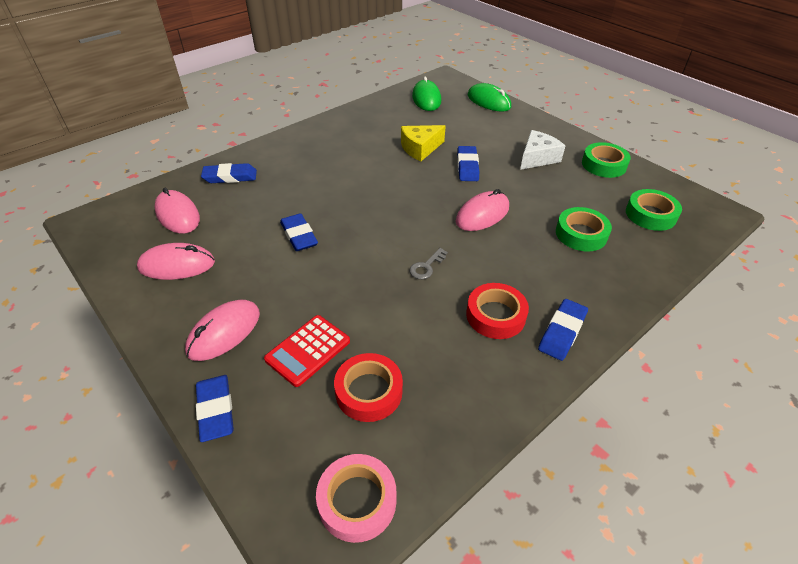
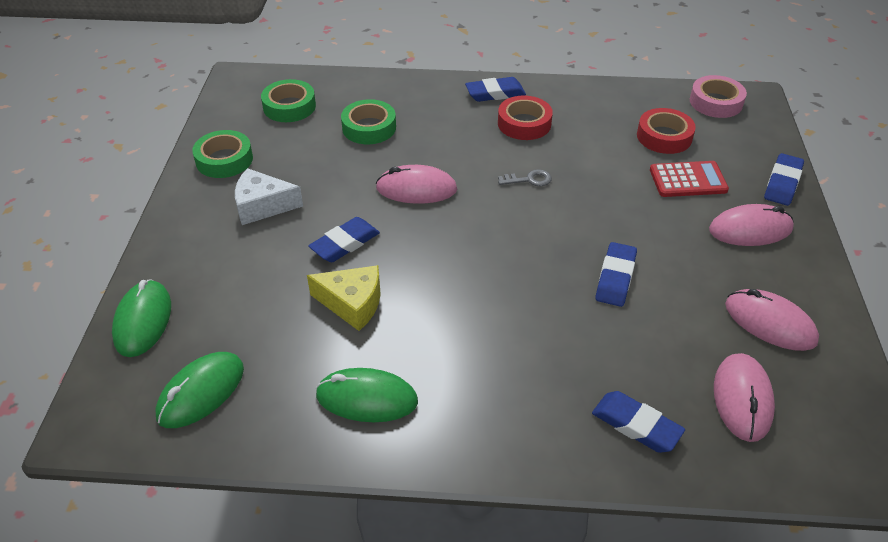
camera: 135 degrees left, 0 degrees up
(362, 127) = (367, 398): none -> green mouse

